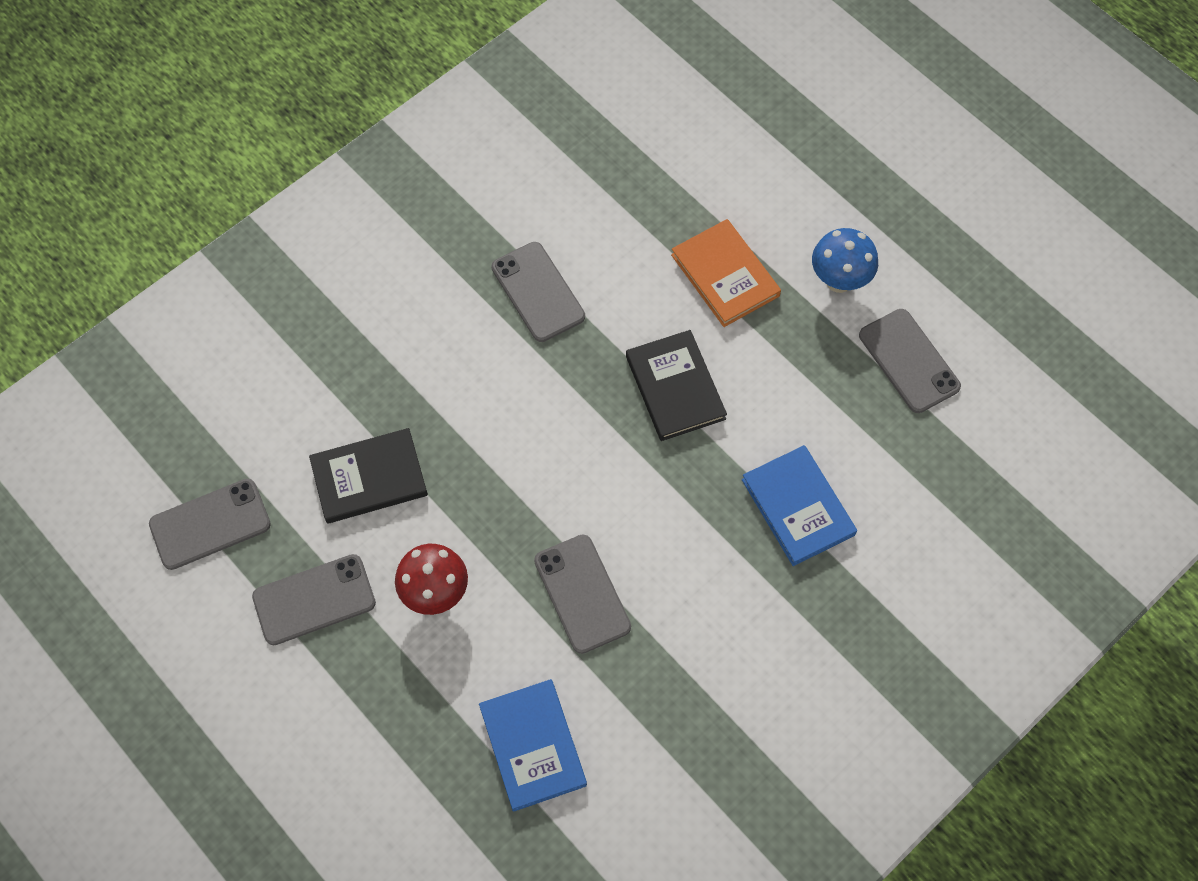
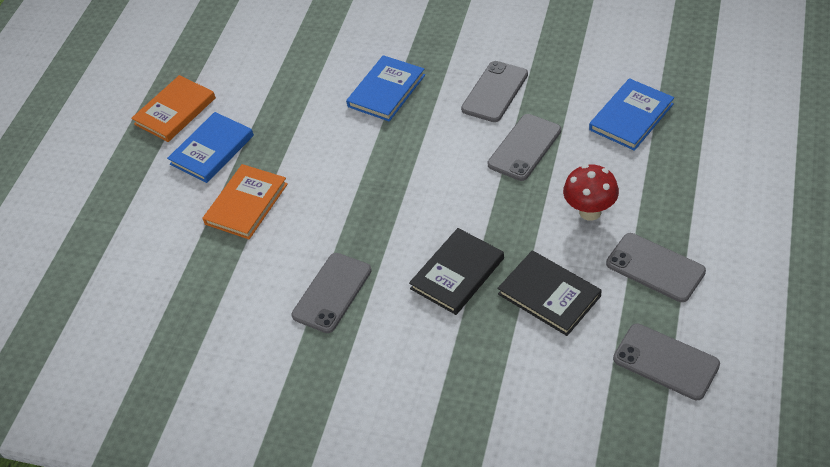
camera: 115 degrees left, 15 degrees down
(675, 387) = (351, 182): black book -> black book (457, 273)
(839, 281) = (212, 150): blue mushroom -> blue book
(909, 361) = (250, 94): grey phone -> grey phone (495, 92)
(938, 273) = (175, 111): none -> orange book

